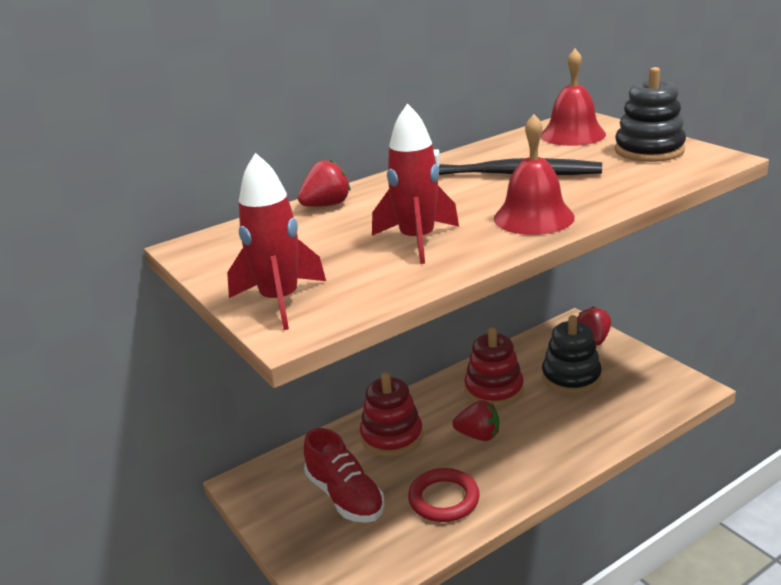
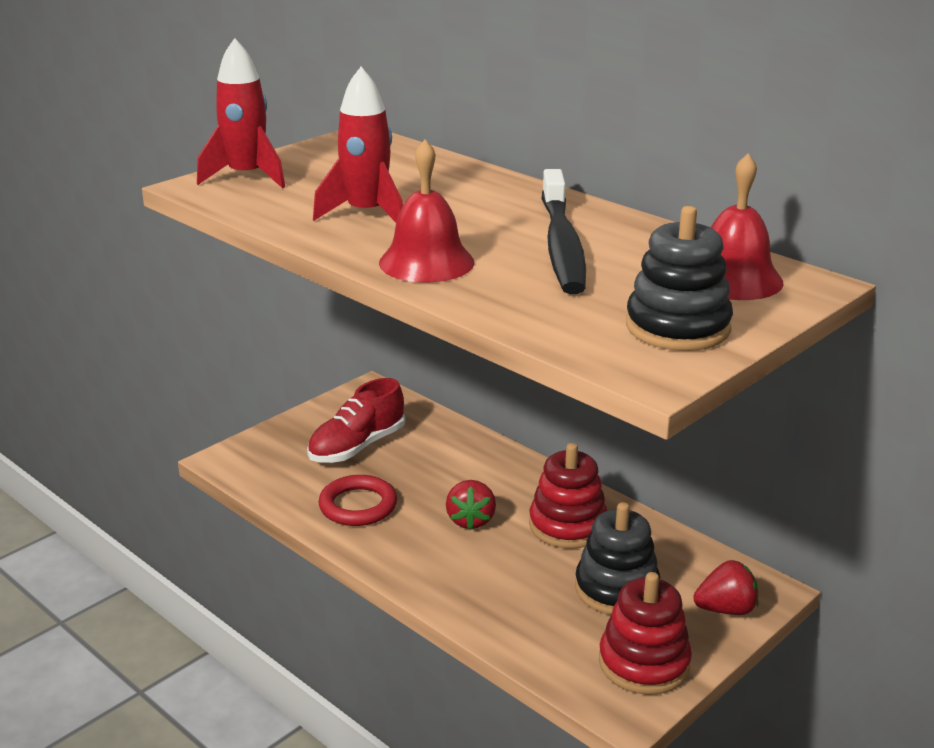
camera: 75 degrees right, 0 degrees up
(326, 205) = (458, 171): red strawberry -> none
(392, 437) = (457, 462): red stacking toy -> red stacking toy (644, 663)

